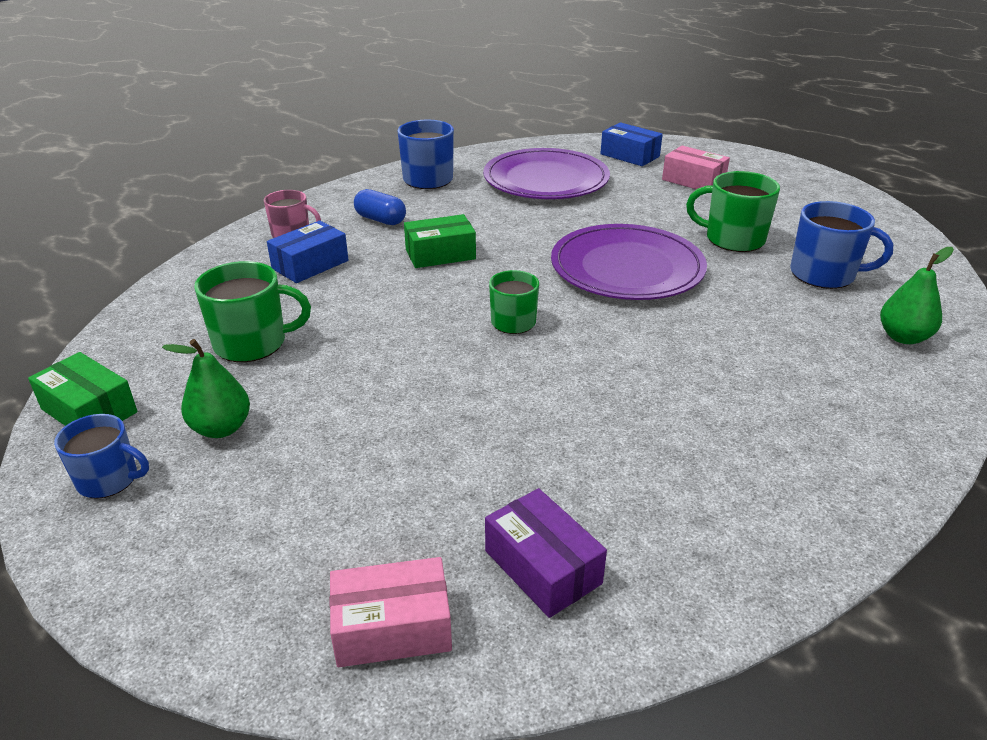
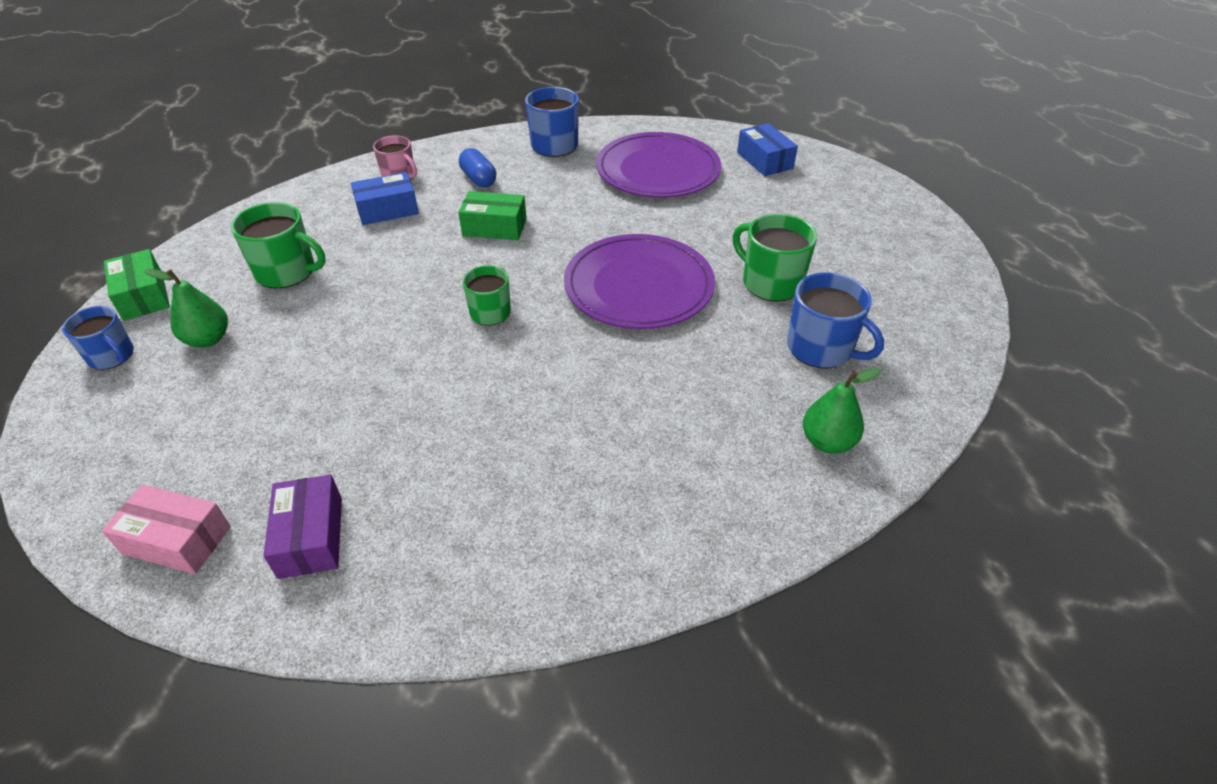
camera: 25 degrees right, 10 degrees up
(693, 181) = (799, 205): pink box -> none

